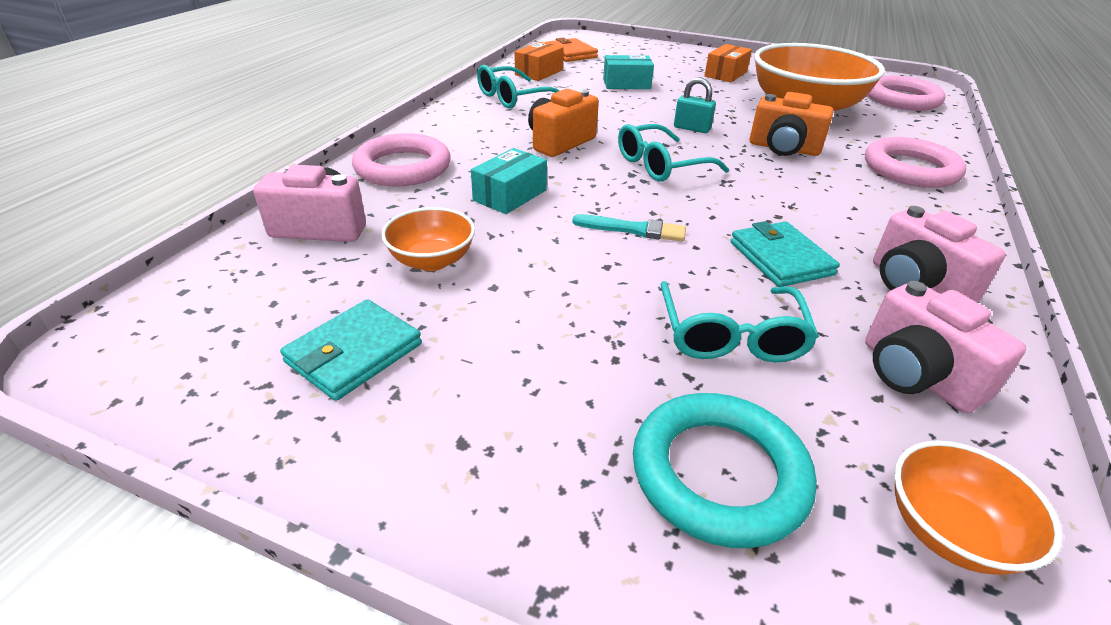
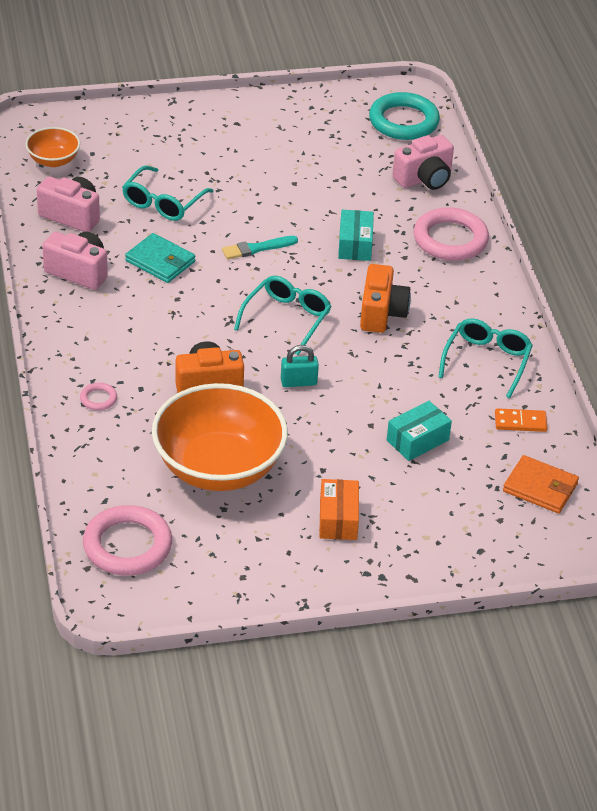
camera: 145 degrees right, 5 degrees up
(354, 353) = (315, 133): turquoise wallet -> none
(432, 260) = (341, 184): orange bowl -> none
(539, 72) = (520, 422): orange box -> orange domino
(719, 473) = (139, 148): turquoise ring -> turquoise ring (403, 121)
(731, 335) = (163, 203): turquoise glasses -> turquoise glasses turned 120 degrees counterclockwise
(910, 169) = (98, 399): pink ring -> pink ring, size x0.45

